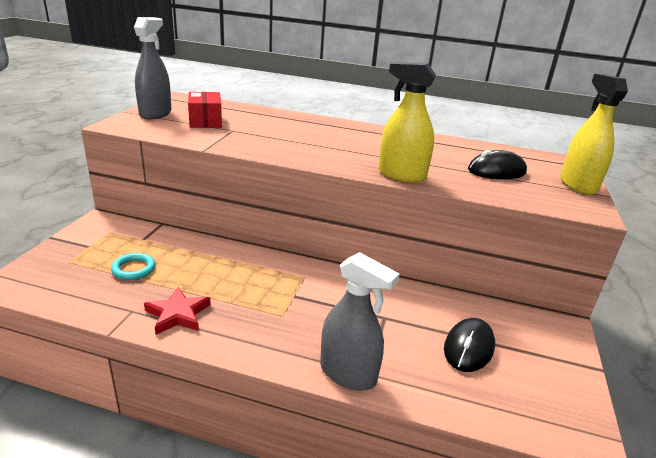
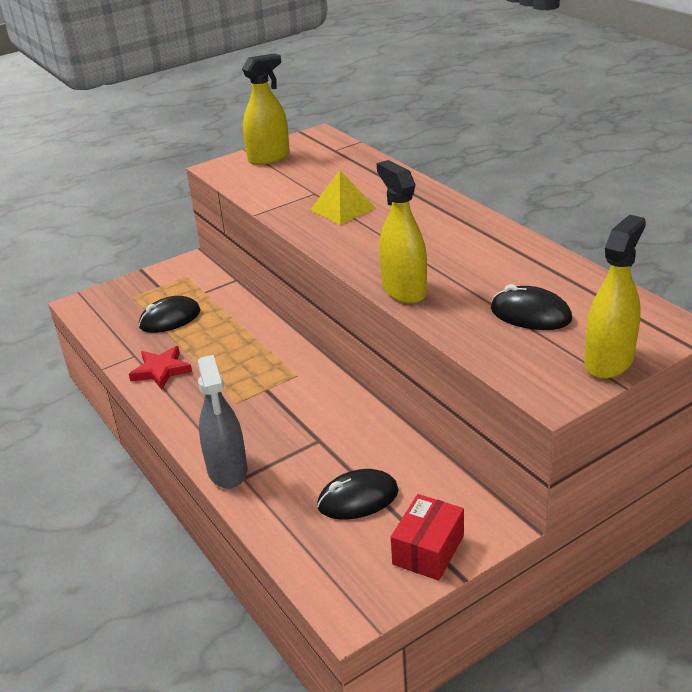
camera: 45 degrees right, 5 degrees up
(133, 269) = (170, 319): turquoise ring -> black mouse
(155, 114) = (269, 157): grey spray bottle -> yellow spray bottle
(205, 121) = (304, 175): red box -> red box (428, 550)
(272, 136) = (342, 209): none -> yellow pyramid

